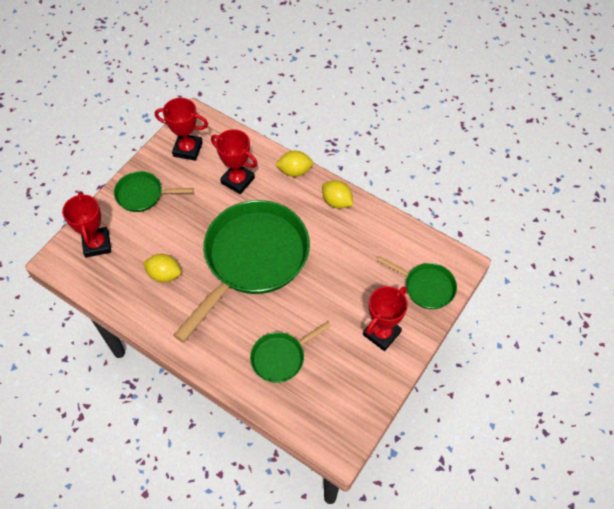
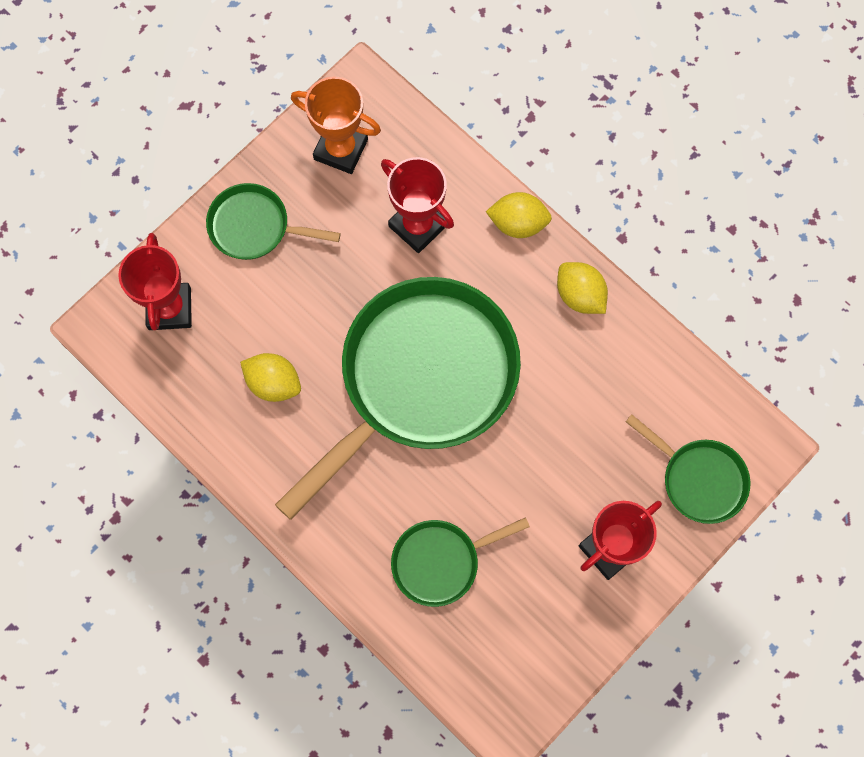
camera: 10 degrees right, 15 degrees up
(188, 149) = (341, 149): red trophy -> orange trophy

